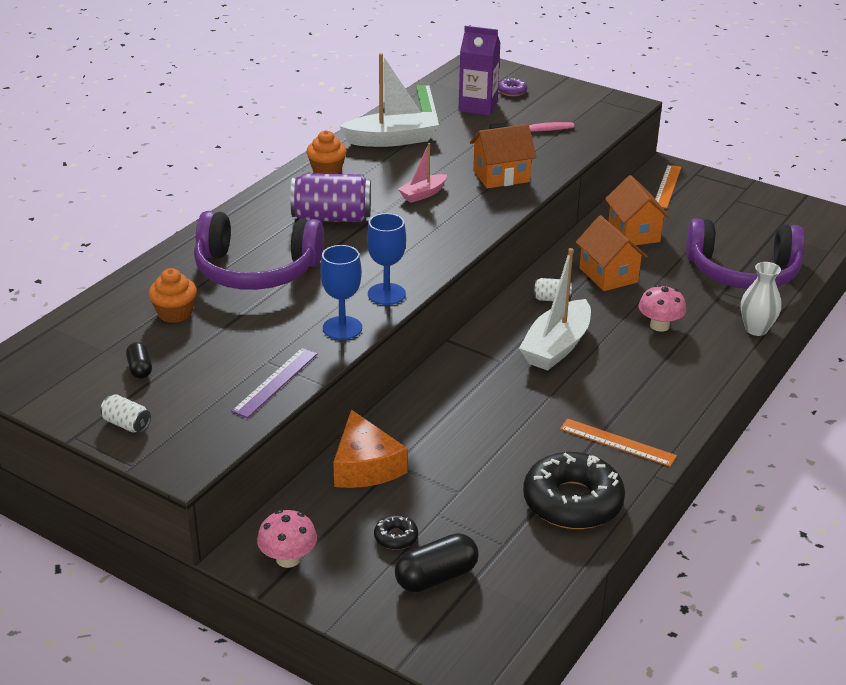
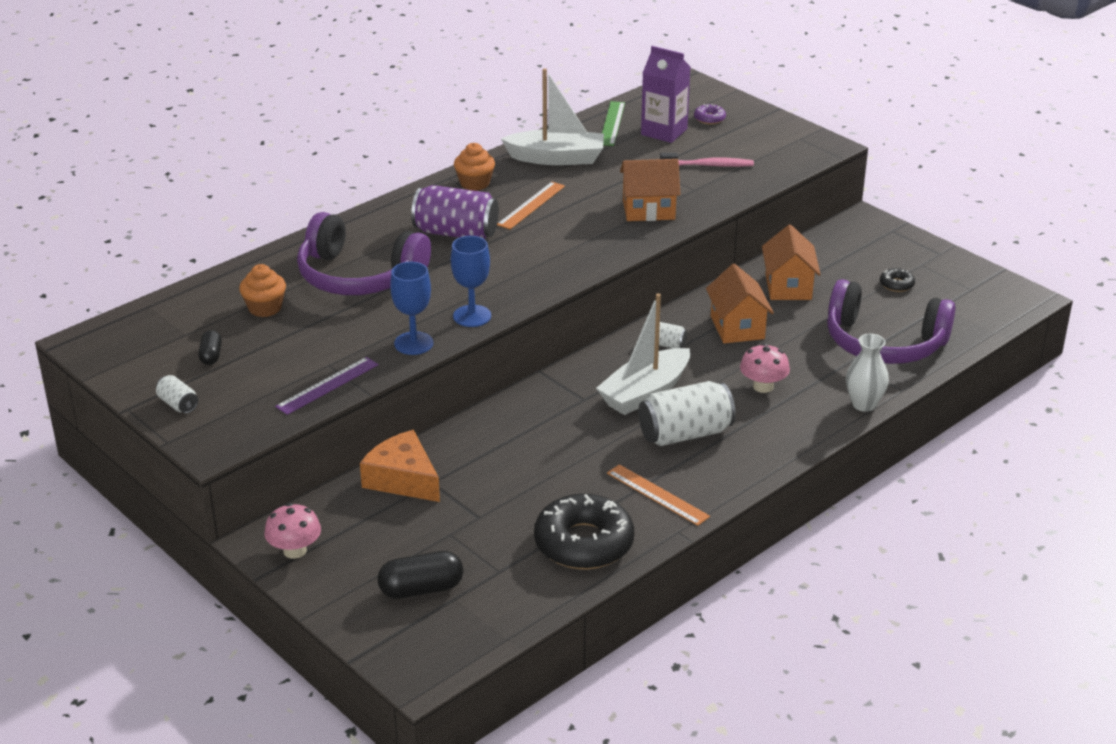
camera: 15 degrees right, 0 degrees up
(365, 466) = (403, 479): orange cheese -> orange cheese turned 135 degrees clockwise
(396, 537) = (401, 548): black donut -> black donut (896, 284)
(423, 194) = (559, 219): pink boat -> none
(612, 380) = (685, 434): none -> white can
(667, 186) = (852, 240): orange ruler -> orange ruler (531, 205)

